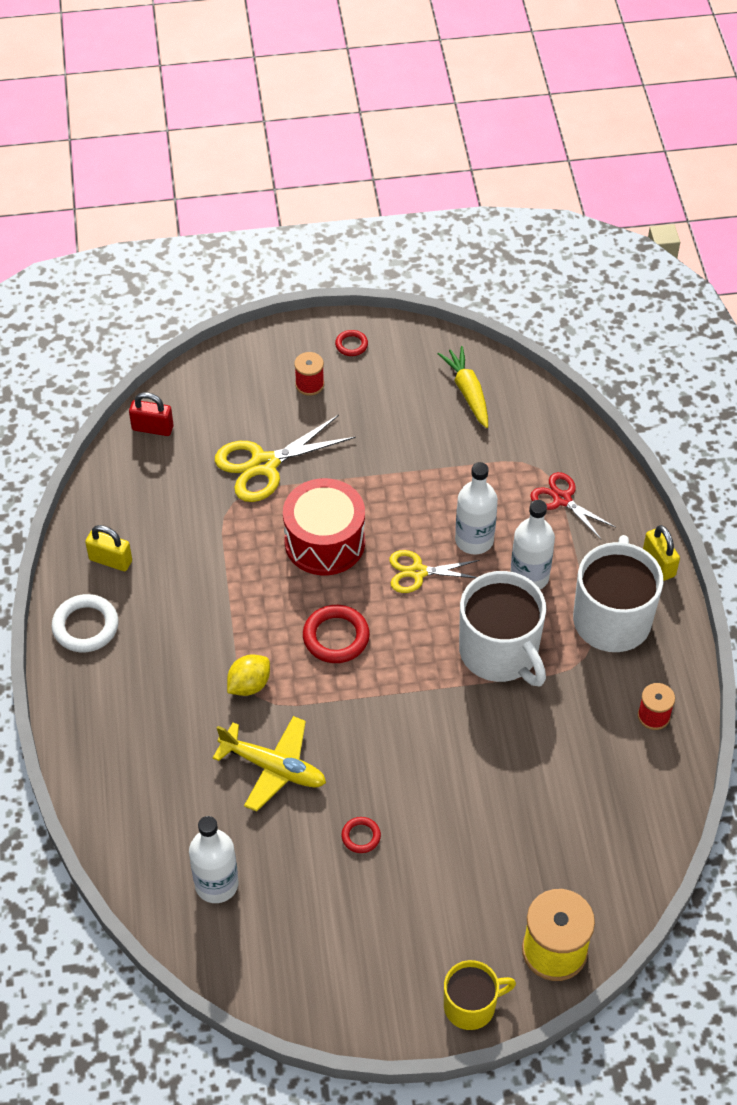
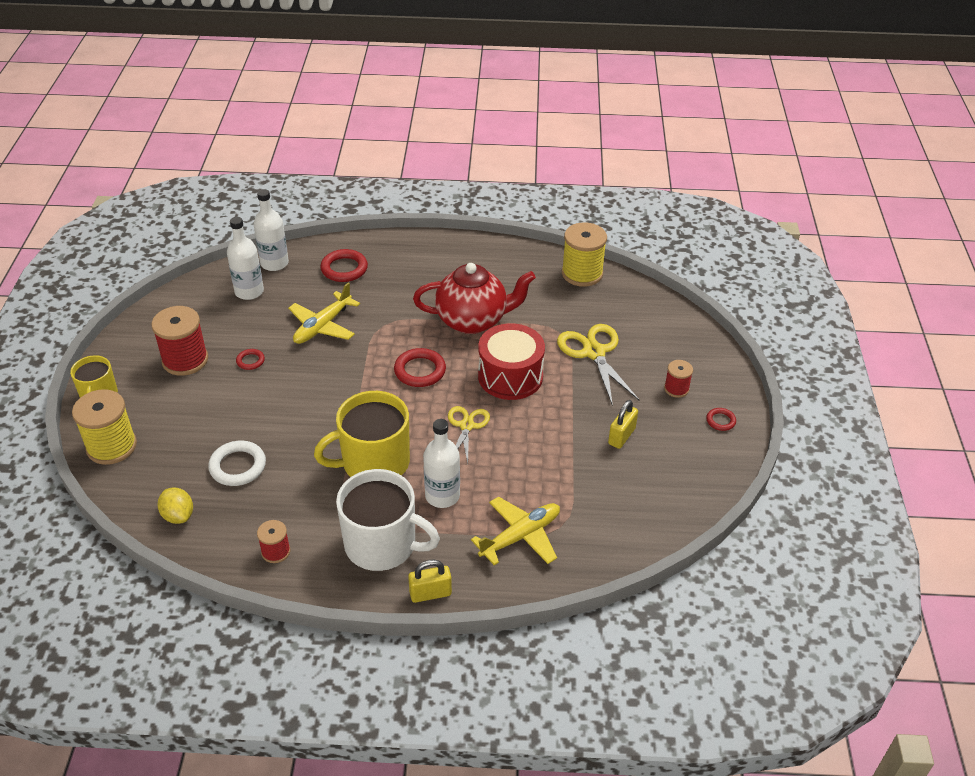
camera: 100 degrees right, 10 degrees down
(85, 626) = (468, 253): white ring -> white ring (238, 466)
(110, 560) = (520, 268): yellow padlock -> yellow padlock (621, 436)
(111, 492) = (582, 273): none -> yellow spool
(144, 773) = (344, 269): none -> red ring
(152, 428) = (640, 298): red padlock -> none
(228, 596) = (473, 320): none -> red teapot
(249, 685) = (394, 322): yellow lemon -> yellow lemon (178, 515)
(377, 920) = (185, 360): none -> red spool
(467, 392) = (658, 491): yellow carrot -> none
(474, 540) = (490, 466): white bottle -> white bottle (274, 263)
(500, 652) = (374, 463): white mug -> yellow mug
(562, 499) = (520, 536): red scissors -> yellow plane

